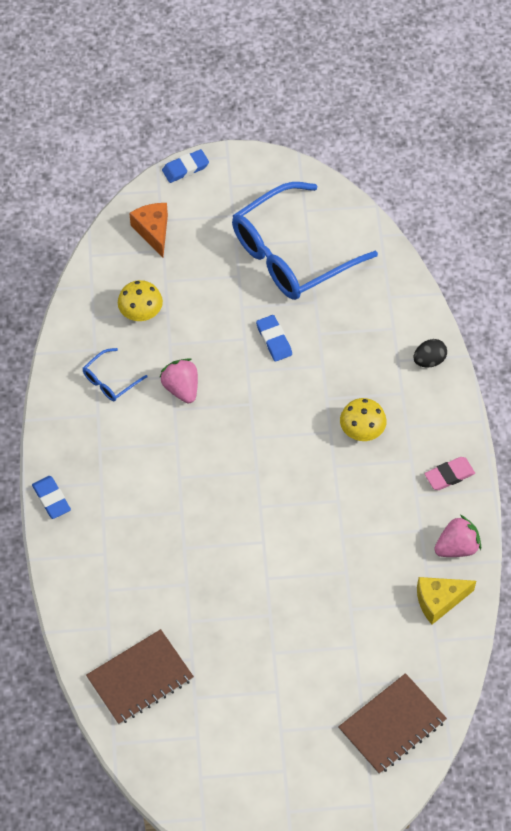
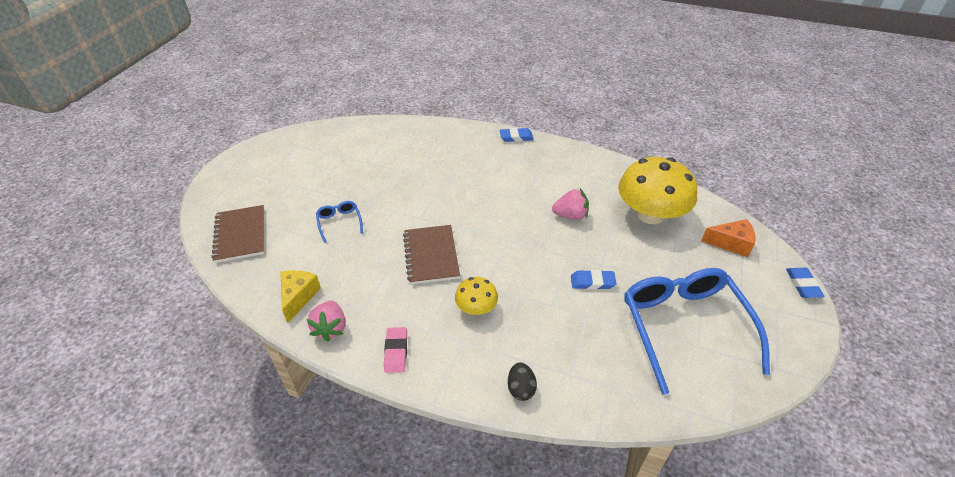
camera: 115 degrees right, 15 degrees down
(110, 381) = (594, 183): blue glasses -> blue glasses (339, 222)
(140, 678) = (374, 140): brown notebook -> brown notebook (431, 255)
(141, 311) = (650, 214): yellow mushroom -> yellow mushroom, size x2.02

